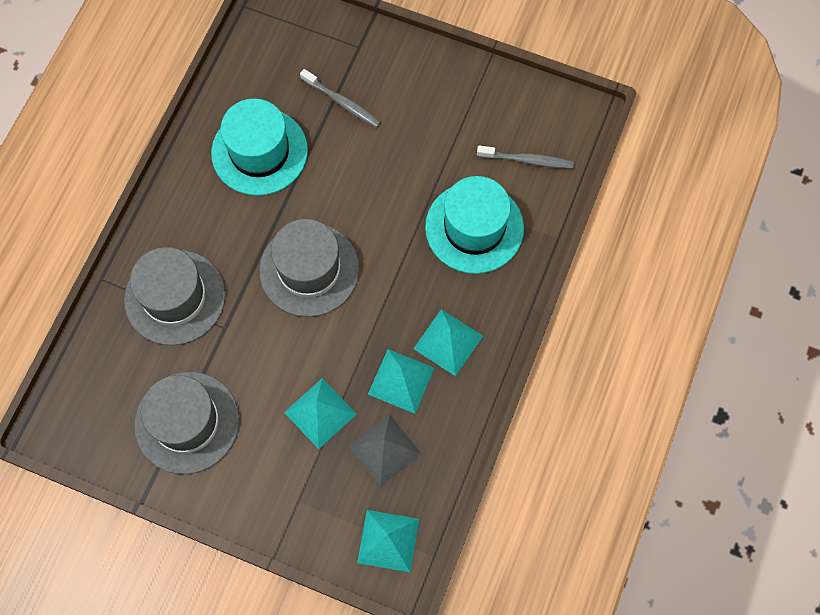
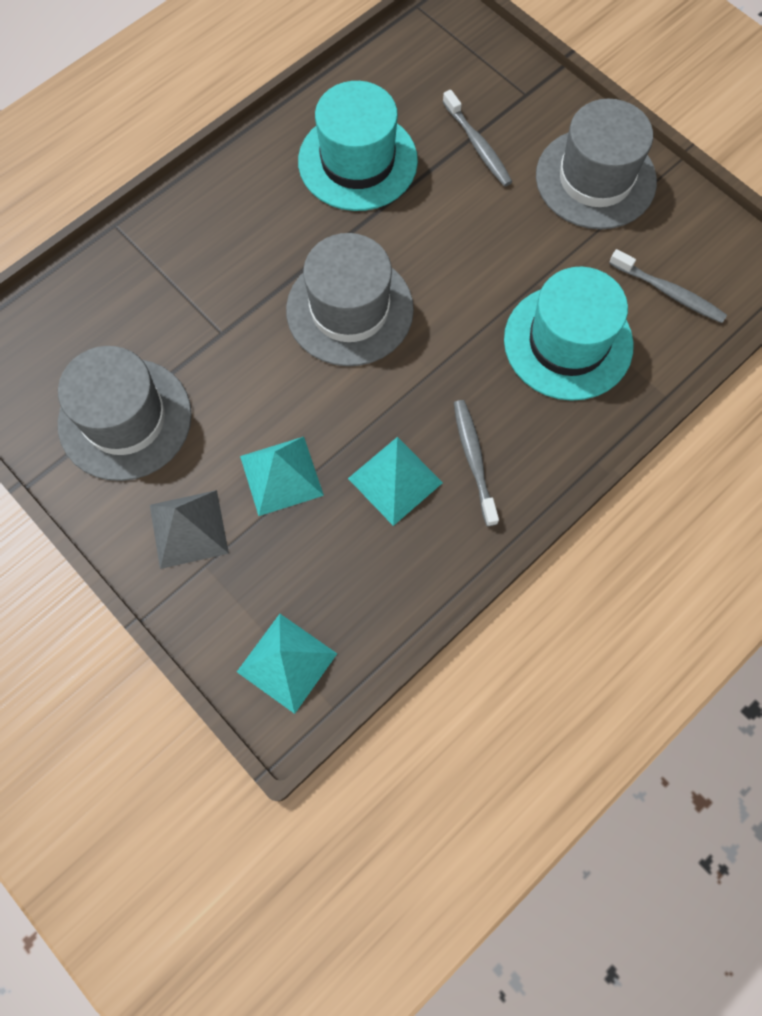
camera: 25 degrees right, 0 degrees up
(175, 297) = (184, 277): grey hat -> grey hat (595, 179)
(385, 449) = (336, 552): grey pyramid -> grey pyramid (188, 528)
(448, 342) = (473, 460): turquoise pyramid -> grey toothbrush

